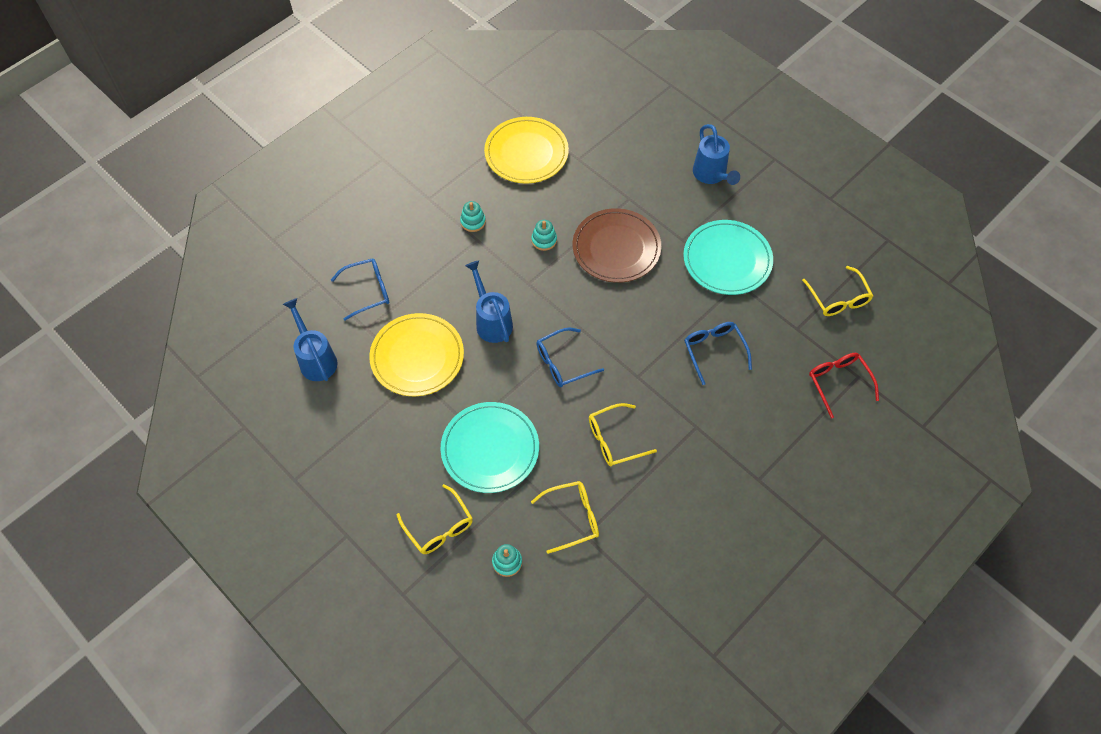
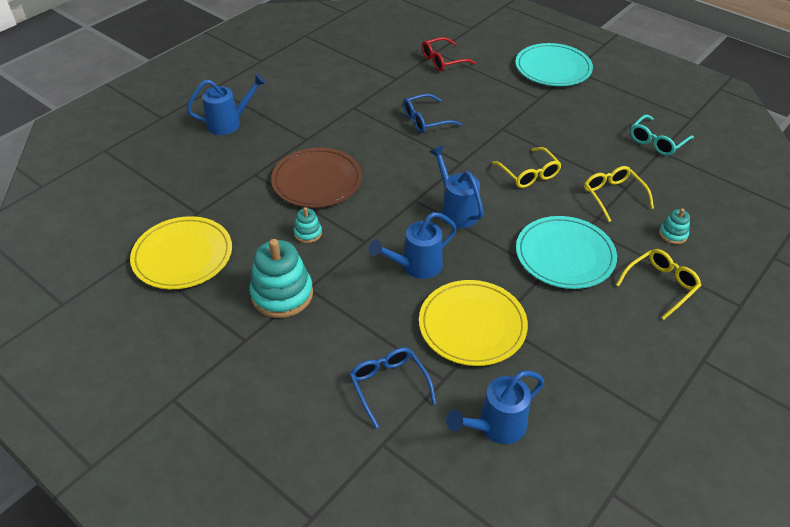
camera: 95 degrees left, 15 degrees down
(473, 222) = (282, 294): turquoise stacking toy -> turquoise stacking toy, size x2.06
(563, 363) = (456, 210): blue glasses -> blue watering can
(666, 596) = (657, 142): none -> turquoise glasses
(727, 260) = (328, 114): turquoise plate -> turquoise plate (553, 68)
(838, 299) = (364, 59): yellow glasses -> none

